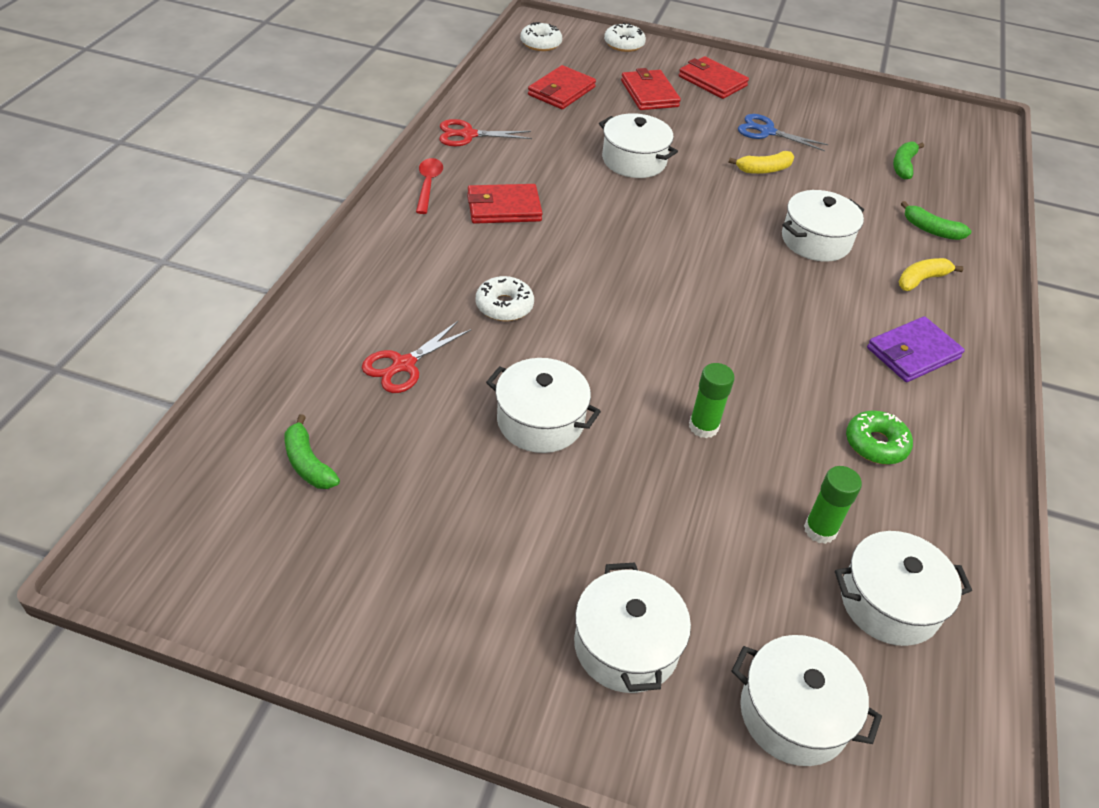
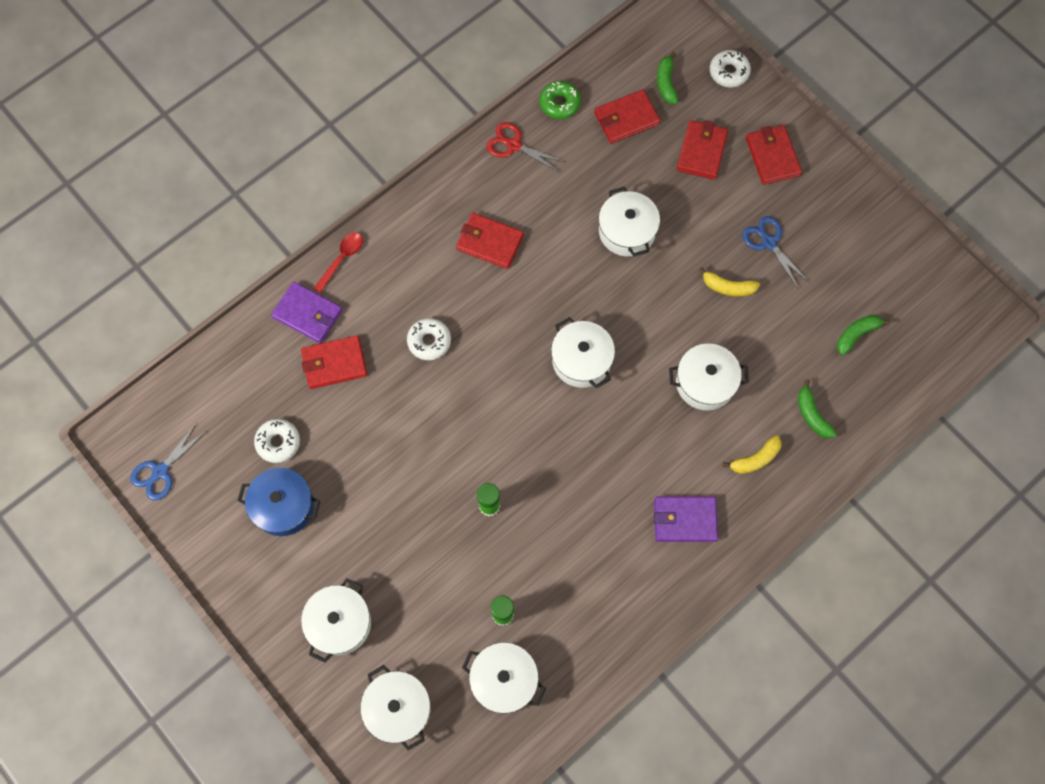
camera: 35 degrees right, 25 degrees up
(223, 580) = (160, 472): none -> blue scissors
(308, 463) = (240, 414): green banana -> green banana (666, 83)
(334, 332) = (308, 314): none -> purple wallet
(403, 365) = (334, 363): red scissors -> red wallet
(428, 185) = (449, 193): red spoon -> red spoon (342, 259)
(441, 541) = (283, 506): none -> blue pot
(540, 43) = (652, 43): white donut -> white donut (278, 442)
(540, 421) = (391, 450): white pot -> white pot (581, 360)
(876, 444) = (591, 576): green donut -> green donut (559, 103)
(921, 280) = (755, 459): yellow banana -> yellow banana turned 150 degrees clockwise

